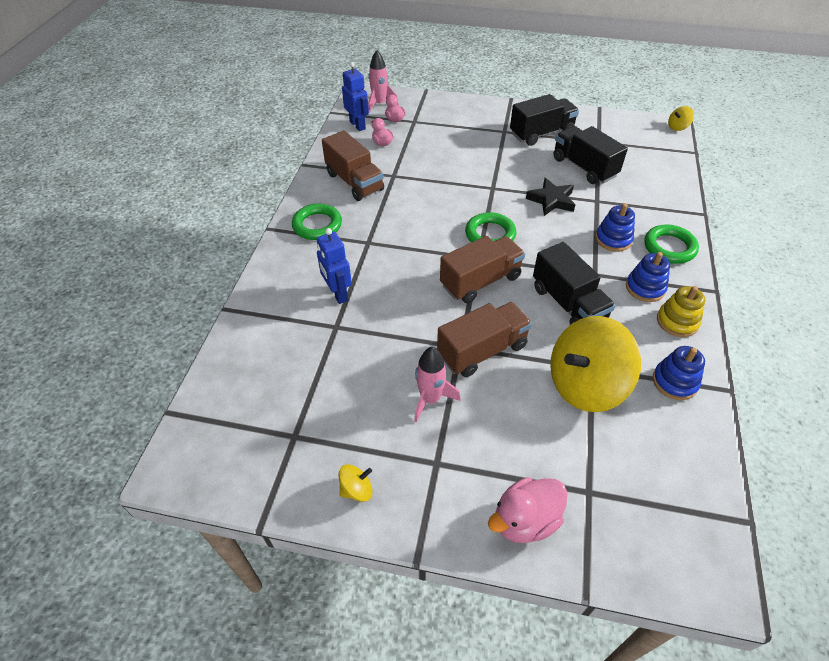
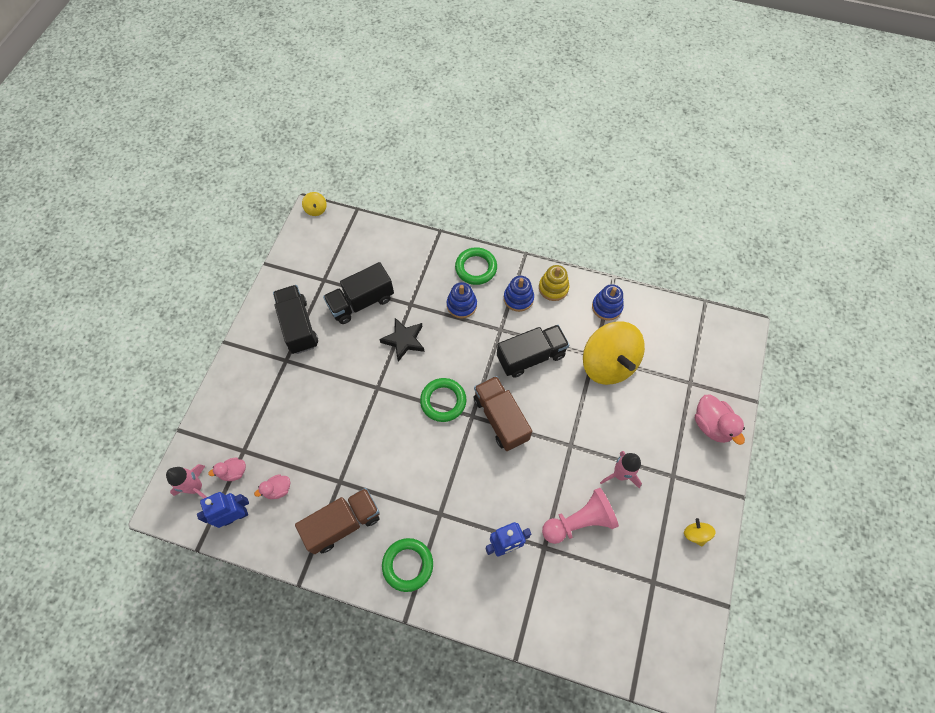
camera: 85 degrees left, 15 degrees up
(367, 358) = (579, 521): none -> pink pawn
(482, 350) = (575, 429): brown truck -> none

